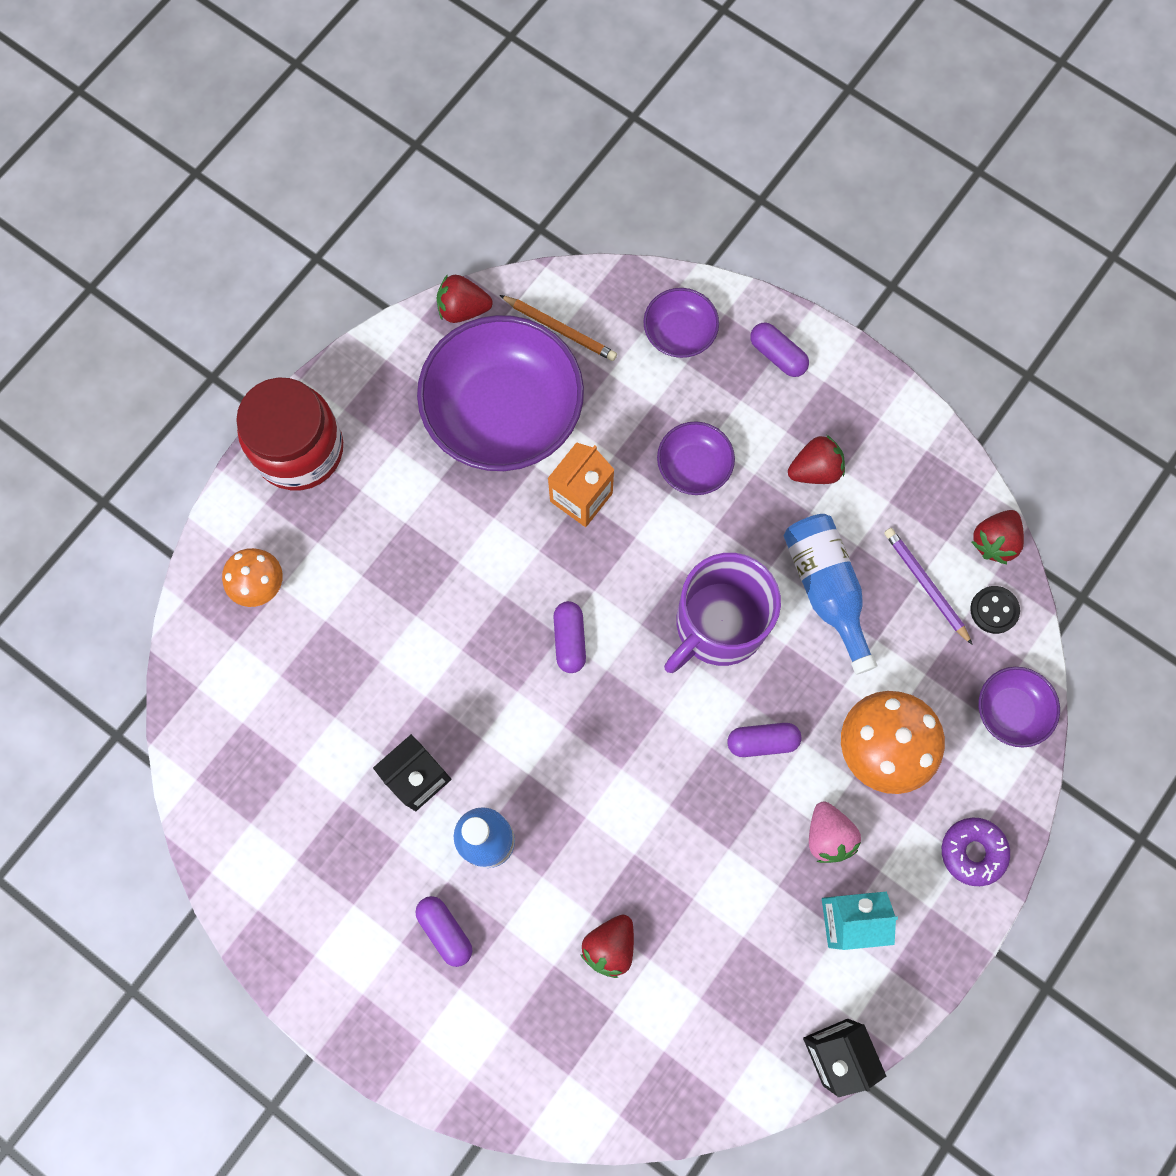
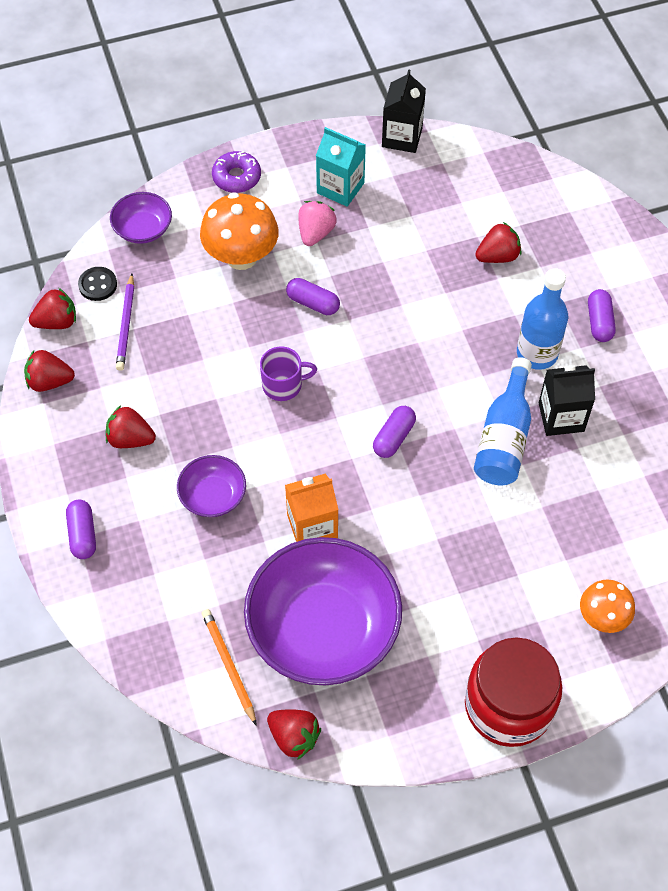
camera: 145 degrees left, 15 degrees down
(679, 333) = (139, 600): purple bowl -> none
(718, 624) = (283, 385): purple mug -> purple mug, size x0.52
(826, 589) = (193, 362): blue bottle -> blue bottle (504, 438)
(941, 475) = (49, 381): none -> red strawberry

